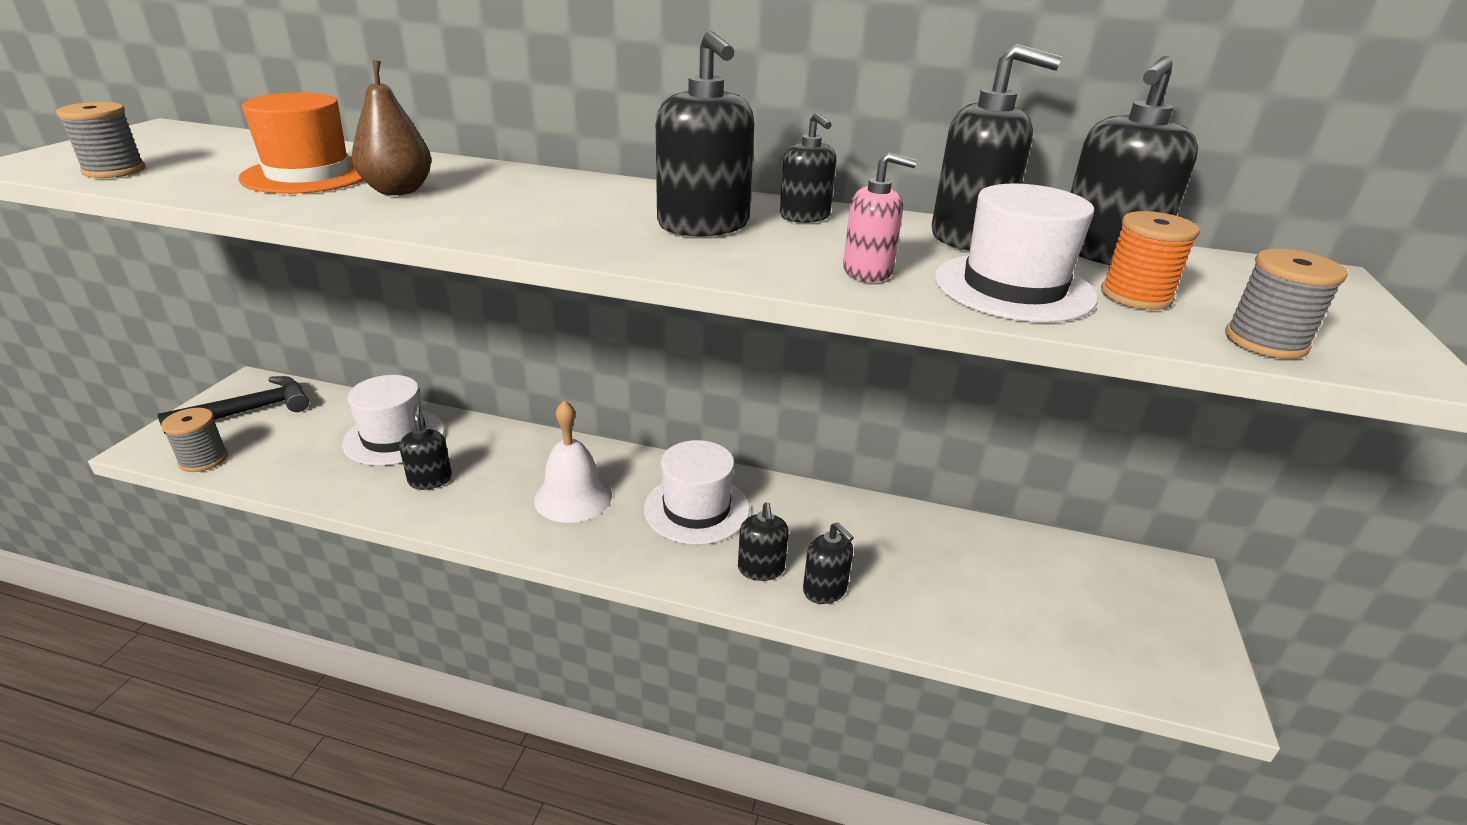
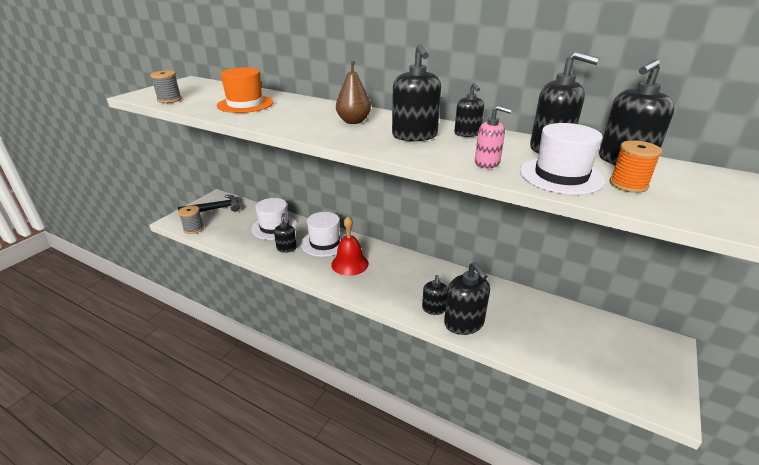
camera: 15 degrees right, 0 degrees up
(398, 191) = (281, 113): brown pear -> brown pear (353, 121)
(573, 497) = (350, 263): white bell -> red bell
(696, 509) = (408, 276): white hat -> white hat (324, 242)
(825, 590) = (464, 323): black soap dispenser -> black soap dispenser, size x1.69
(1265, 342) = (691, 213): grey spool -> none

